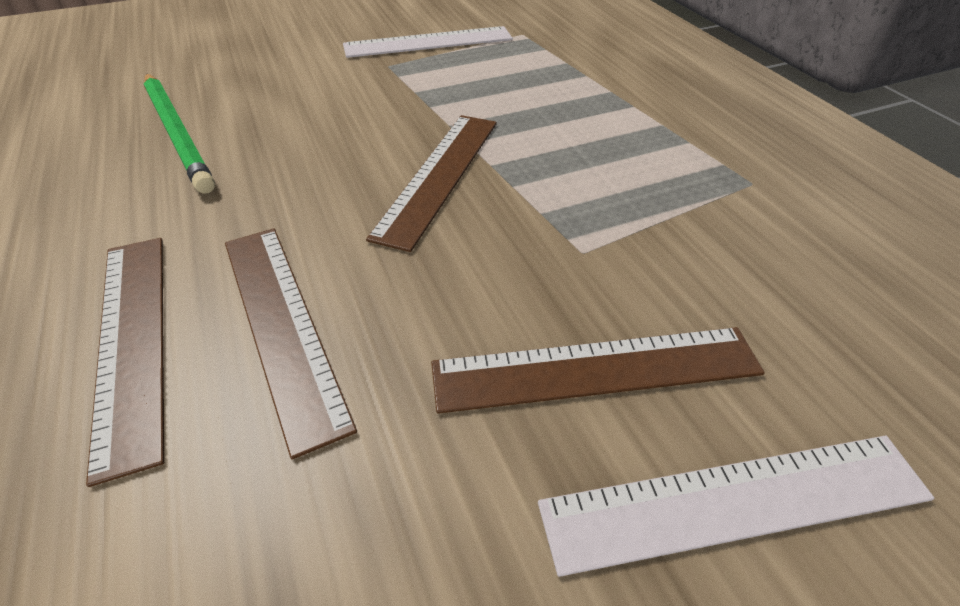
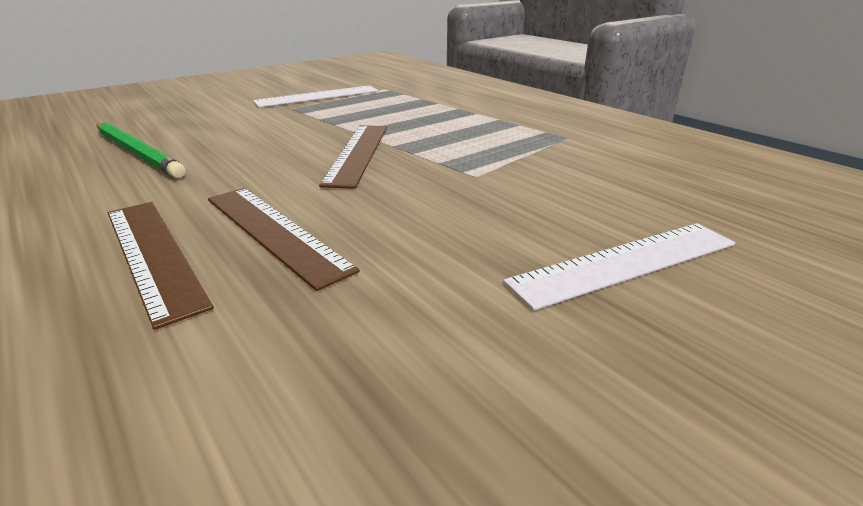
camera: 15 degrees left, 15 degrees down
(596, 369) = (510, 222): brown ruler -> none

